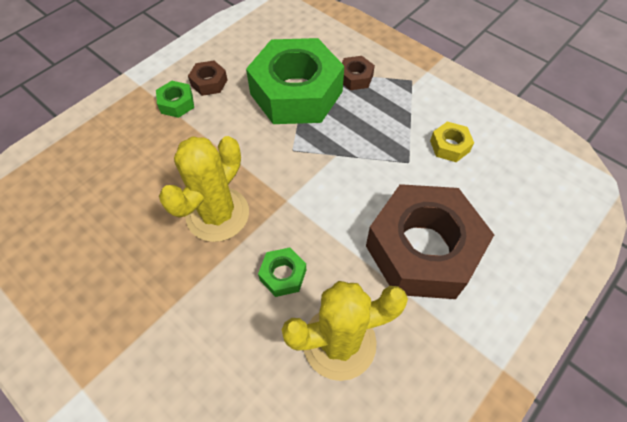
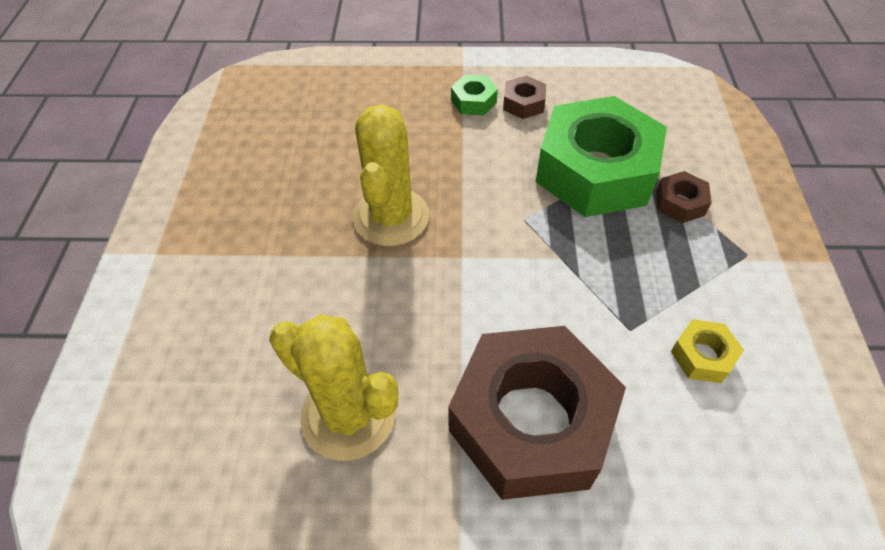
camera: 50 degrees right, 5 degrees down
(217, 214) = (391, 217): yellow cactus -> yellow cactus turned 75 degrees counterclockwise
(283, 275) = (378, 314): green nut -> none

